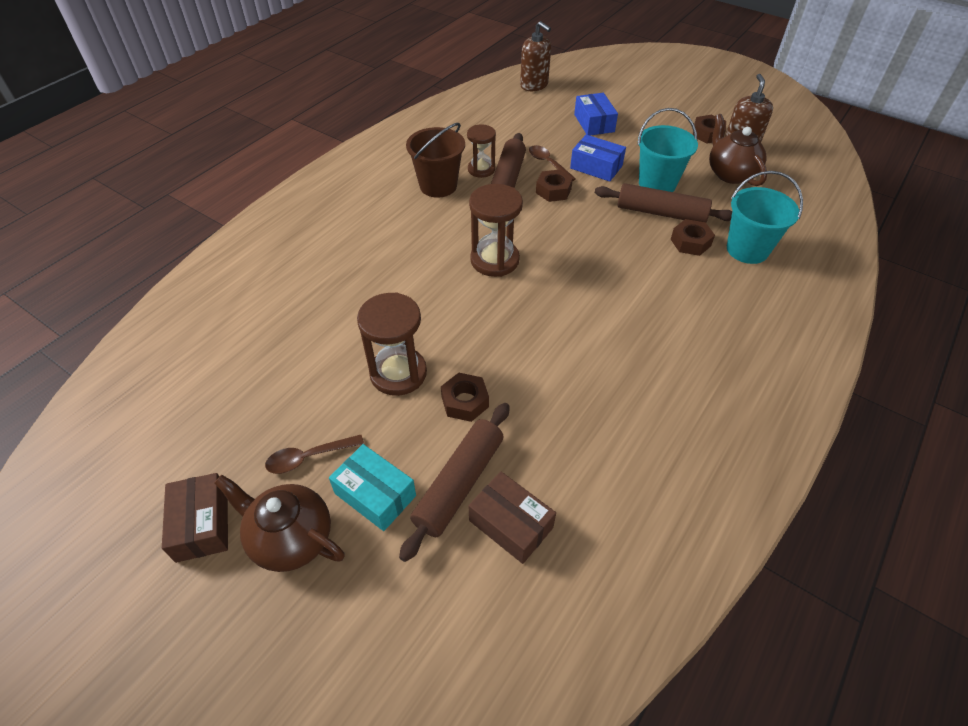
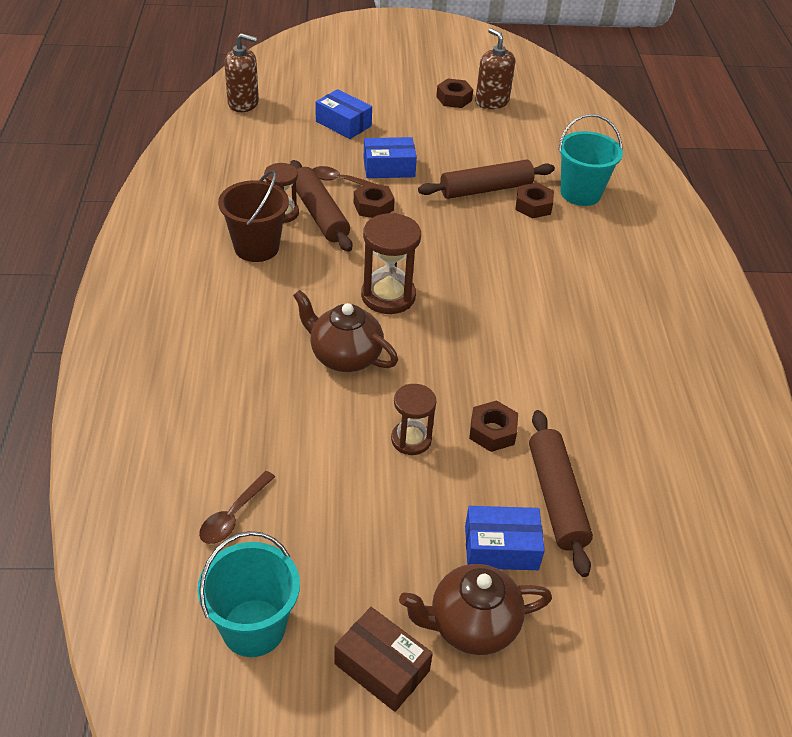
camera: 40 degrees left, 5 degrees down
(308, 457) = (412, 554): brown spoon -> brown spoon (233, 515)
(375, 494) = (501, 547): turquoise box -> blue box
(398, 373) = (411, 439): brown hourglass -> brown hourglass, size x0.65
(510, 524) = (623, 503): brown box -> none
(657, 184) = (457, 163): turquoise bucket -> turquoise bucket (253, 627)
(730, 174) = (507, 130): brown teapot -> brown teapot (344, 356)

